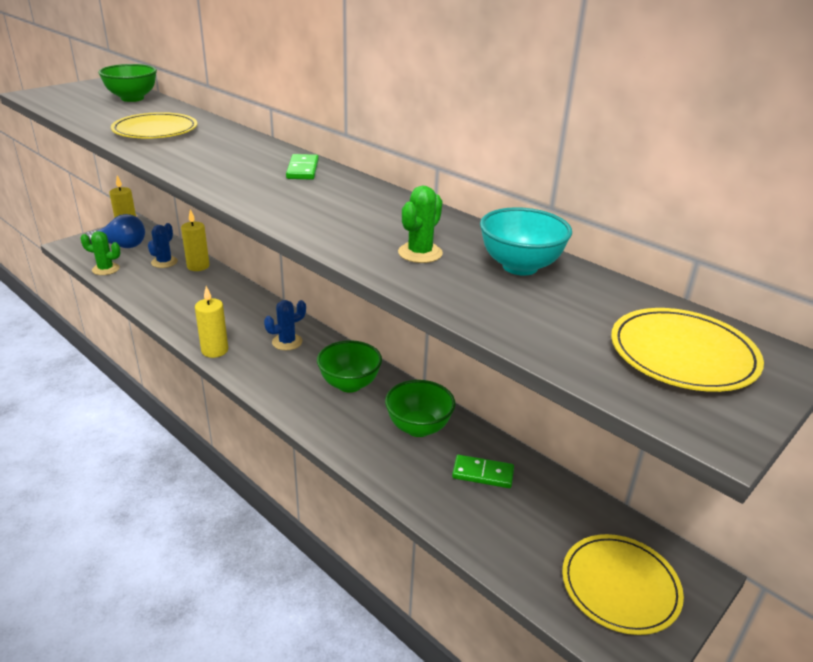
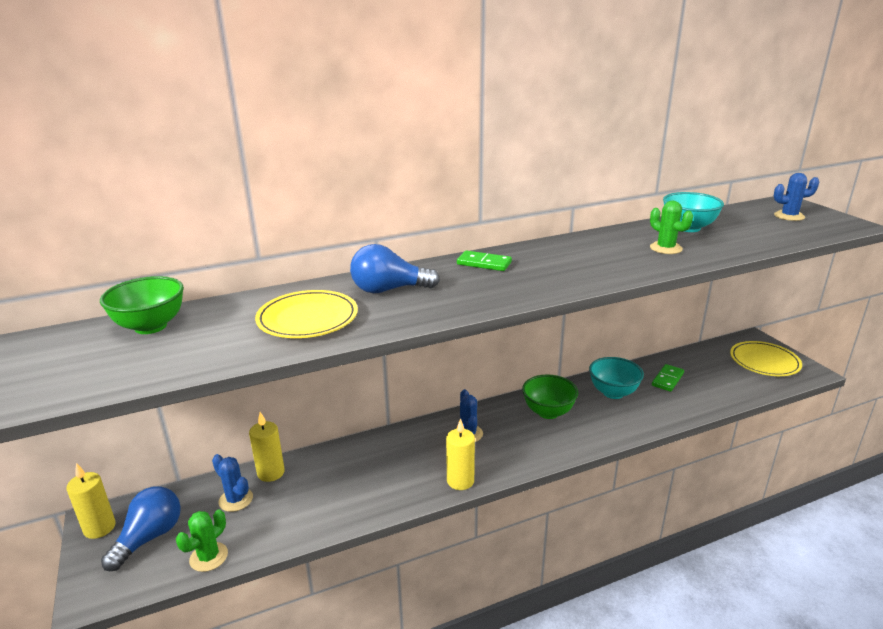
camera: 65 degrees left, 5 degrees down
(220, 145) = (389, 290): none -> blue light bulb
(418, 428) = (613, 393): green bowl -> turquoise bowl
(682, 354) = (789, 216): yellow plate -> blue cactus

